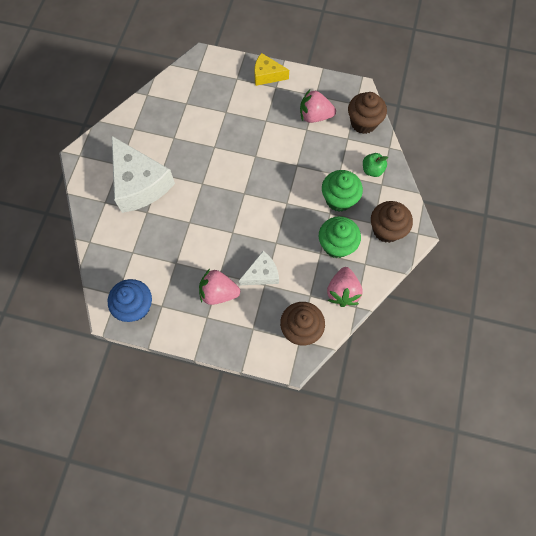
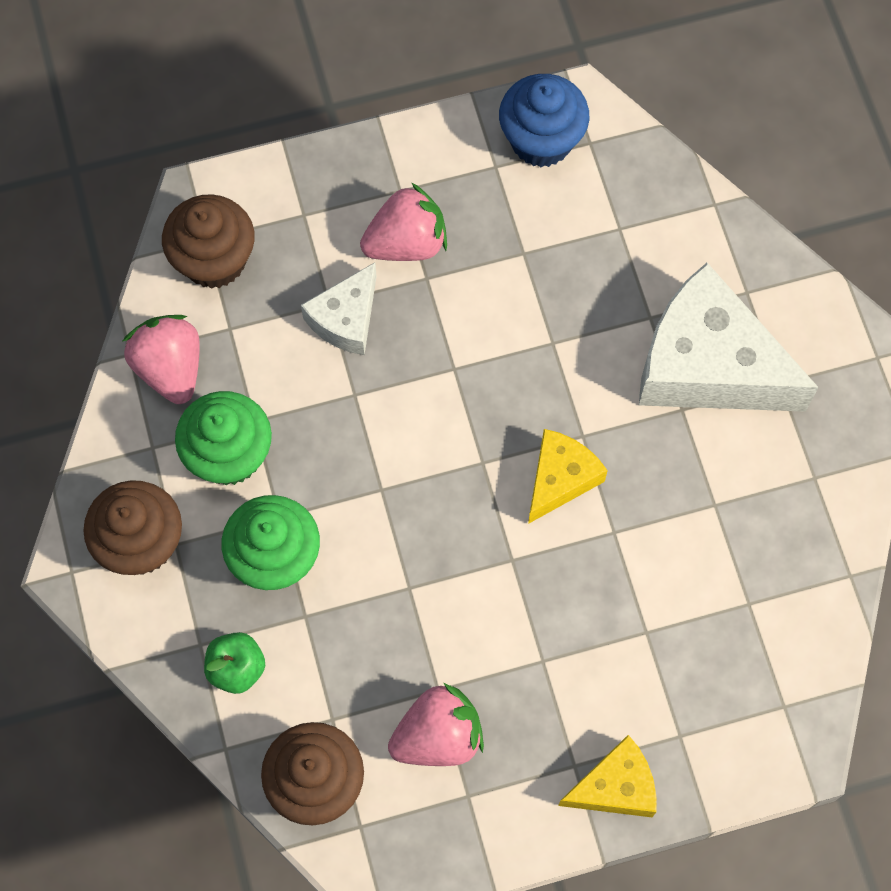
camera: 150 degrees right, 0 degrees up
(220, 173) = (560, 479): none -> yellow cheese

